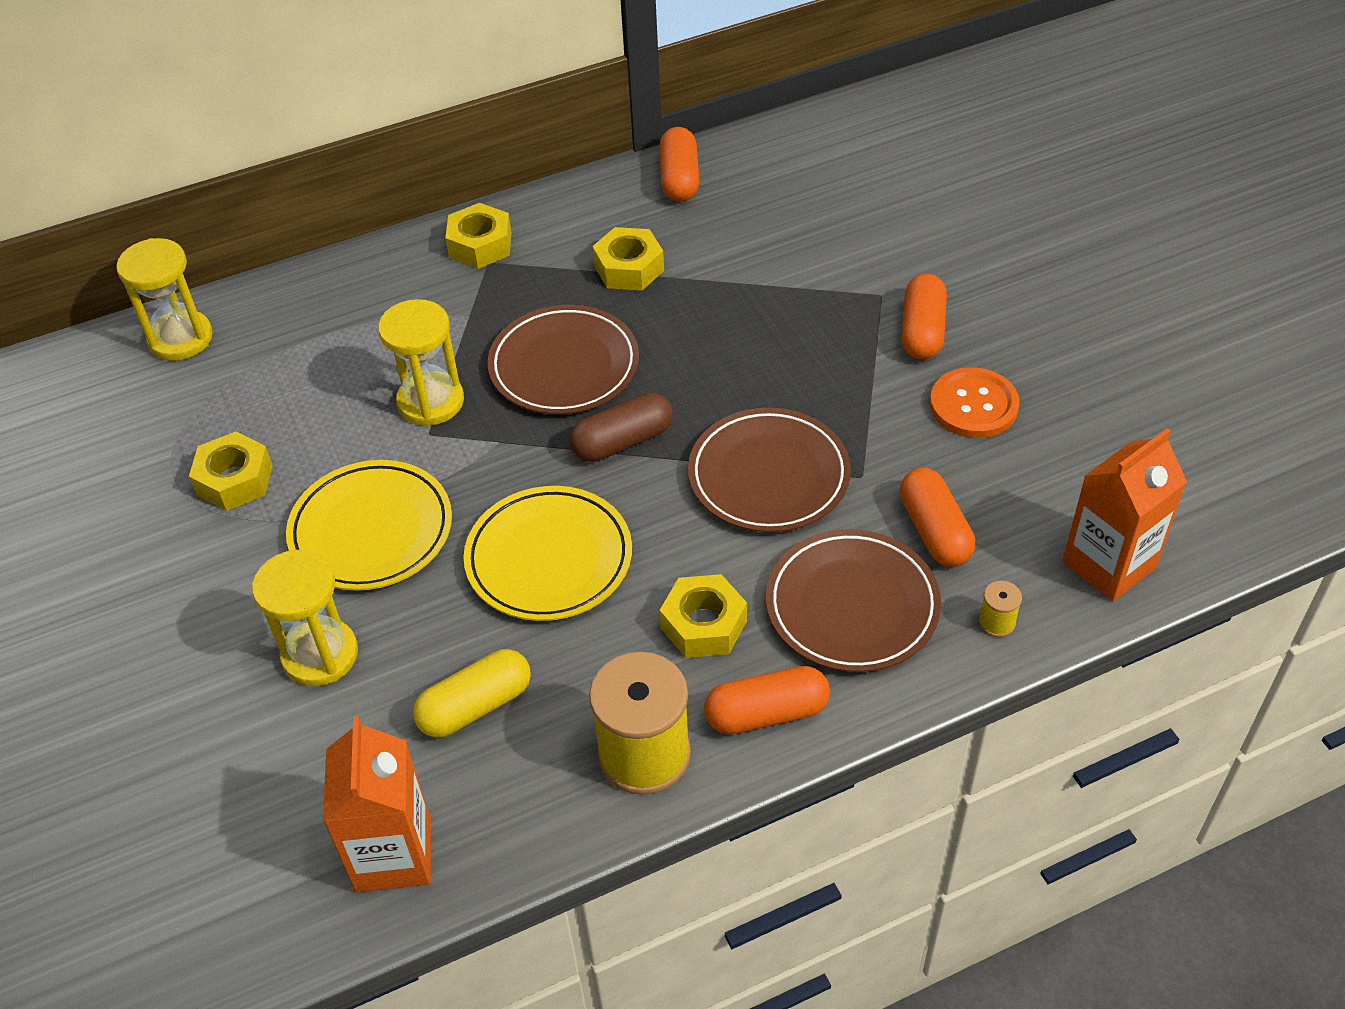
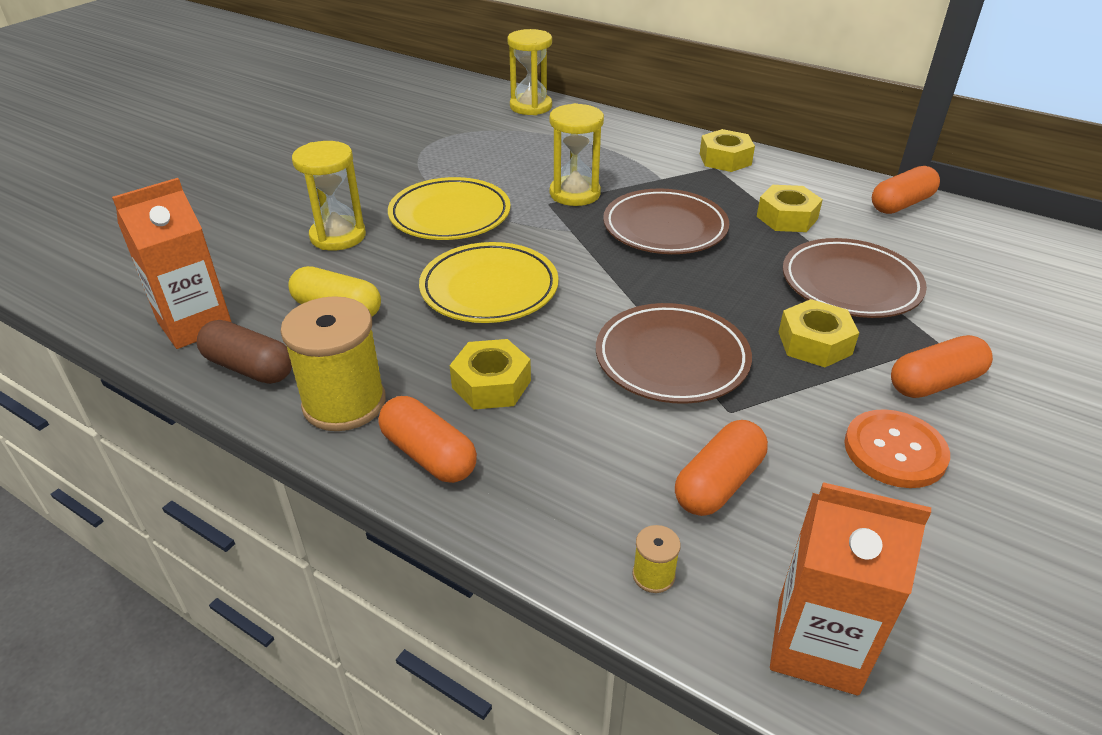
camera: 55 degrees right, 10 degrees down
(234, 480) = (446, 159): yellow nut -> yellow nut (814, 343)
(622, 441) = (626, 277): brown capsule -> brown capsule (249, 368)
(852, 606) = (583, 462): brown plate -> brown plate (850, 284)

